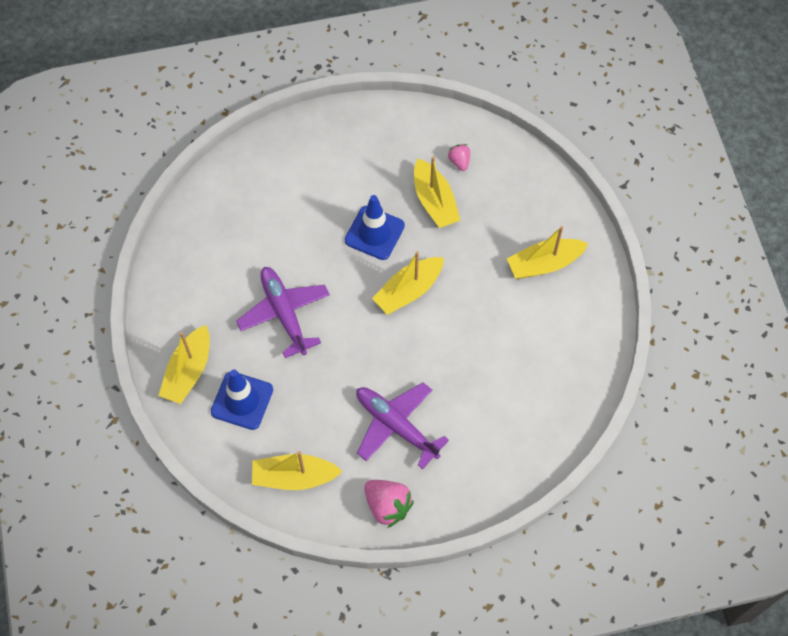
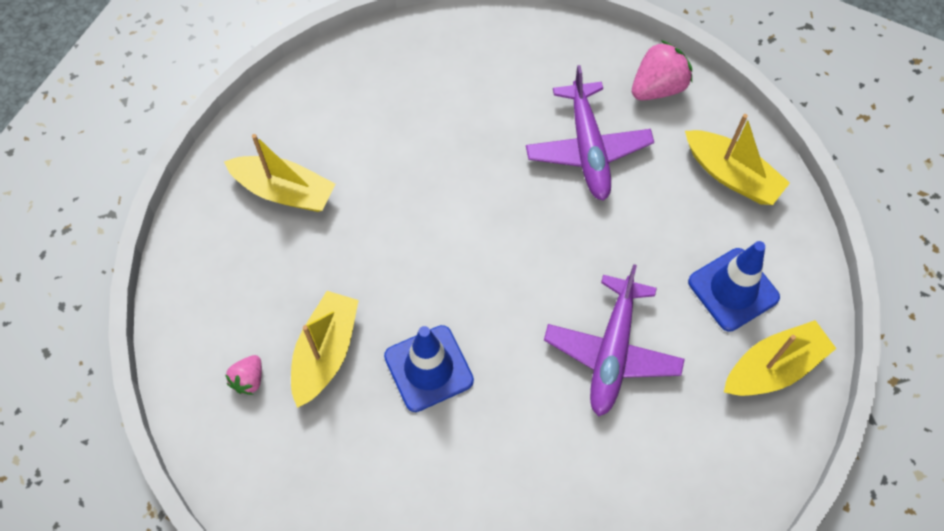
camera: 140 degrees left, 0 degrees up
(387, 506) = (657, 87): pink strawberry -> pink strawberry turned 60 degrees clockwise
(409, 291) = (452, 272): yellow boat -> none

